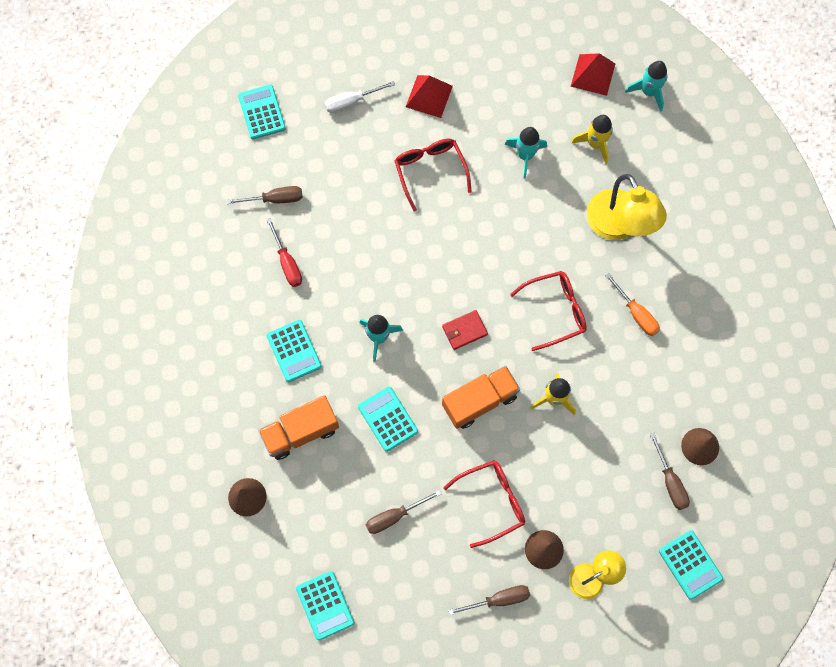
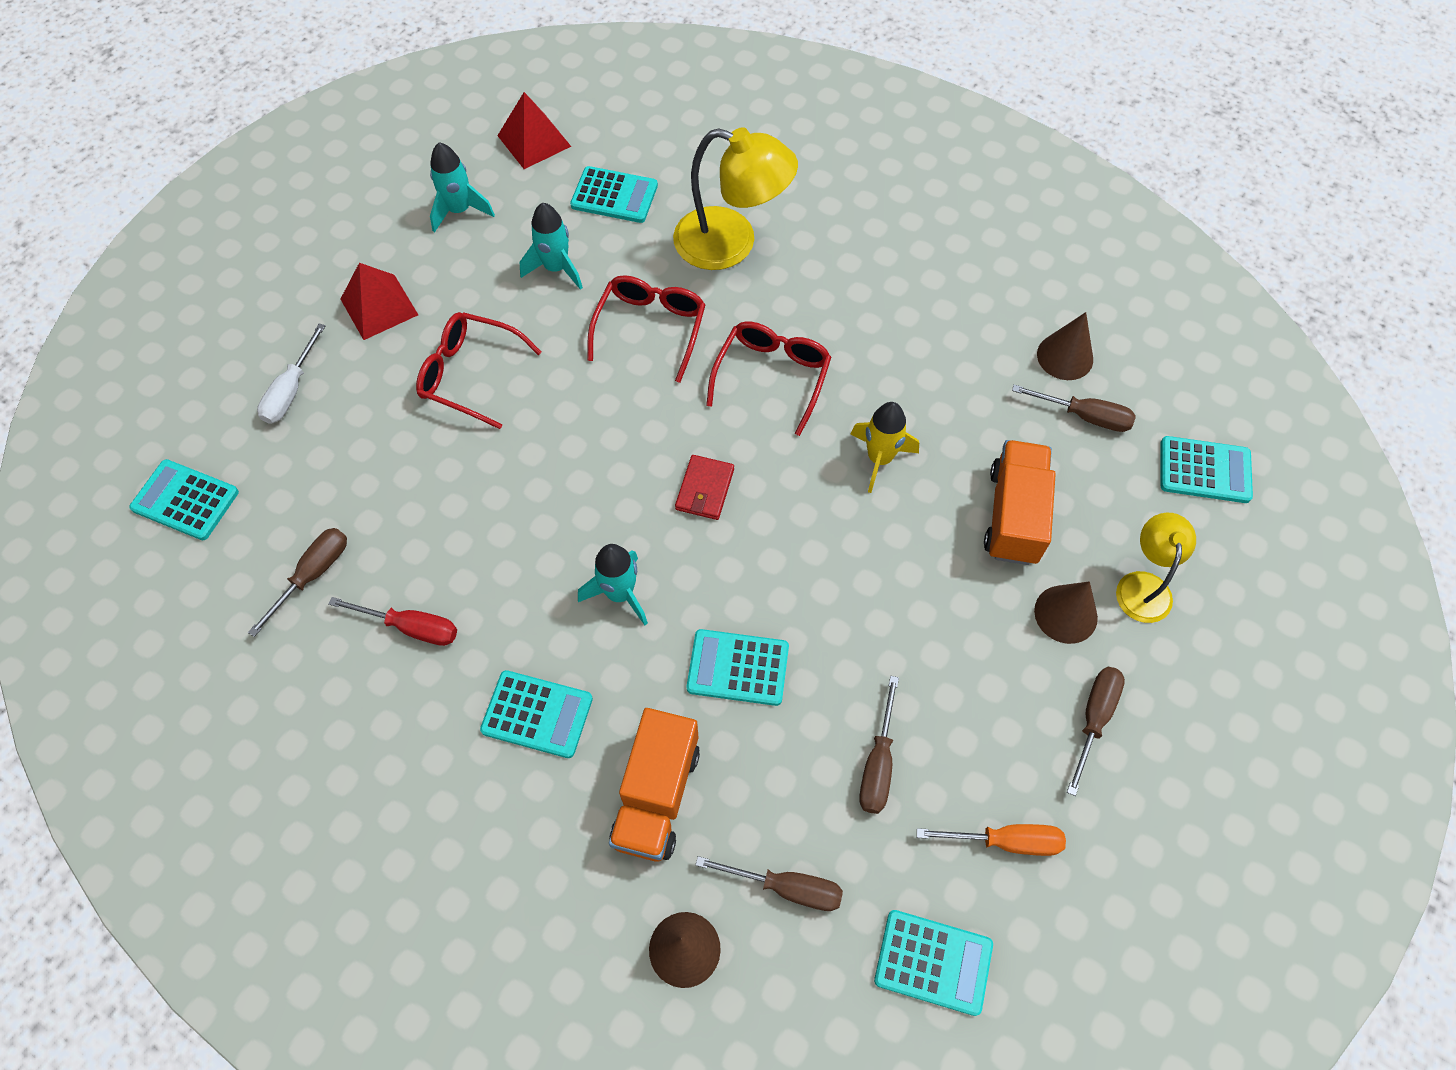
camera: 50 degrees left, 10 degrees down
(306, 519) = (786, 887): none -> brown screwdriver
(479, 401) = (810, 541): orange truck -> orange truck (1014, 515)
(491, 502) = (954, 627): red glasses -> red glasses (650, 329)
(595, 144) = (614, 196): yellow rocket -> turquoise calculator
(636, 313) = (850, 302): orange screwdriver -> orange screwdriver (1005, 841)
(648, 92) = (608, 109): turquoise rocket -> turquoise rocket (460, 210)

